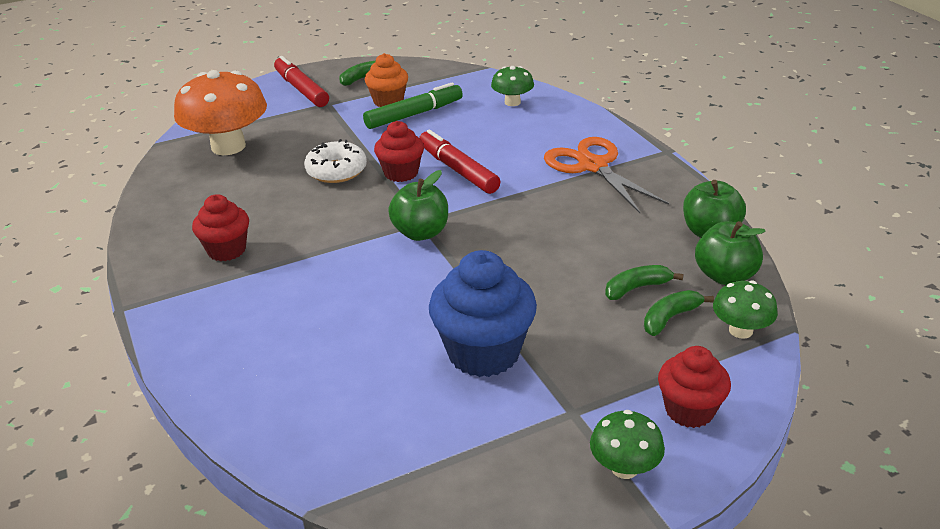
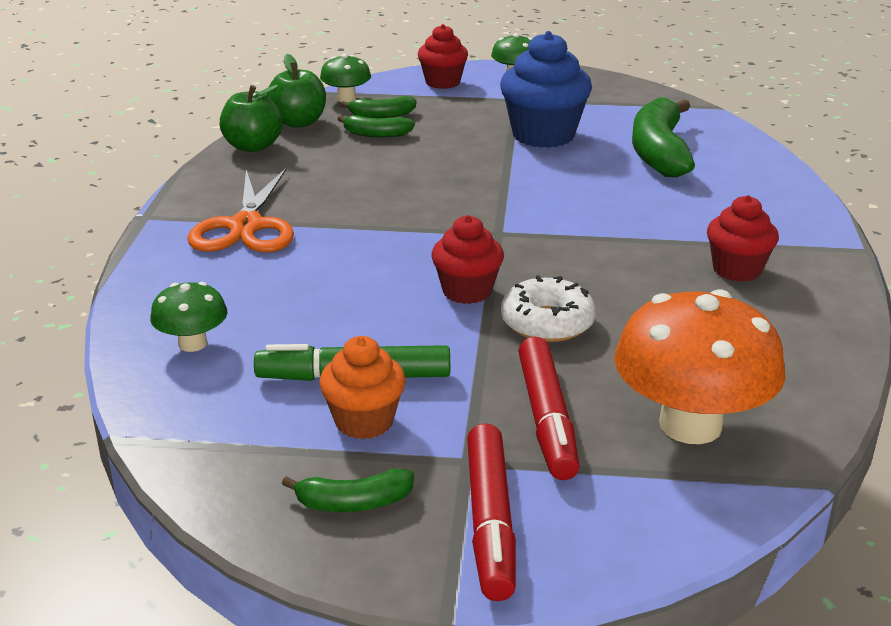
camera: 150 degrees left, 5 degrees down
(347, 372) = (659, 153): none -> green banana
(421, 233) = (509, 222): green apple -> none
(458, 170) = (395, 271): red marker -> red marker (547, 418)

